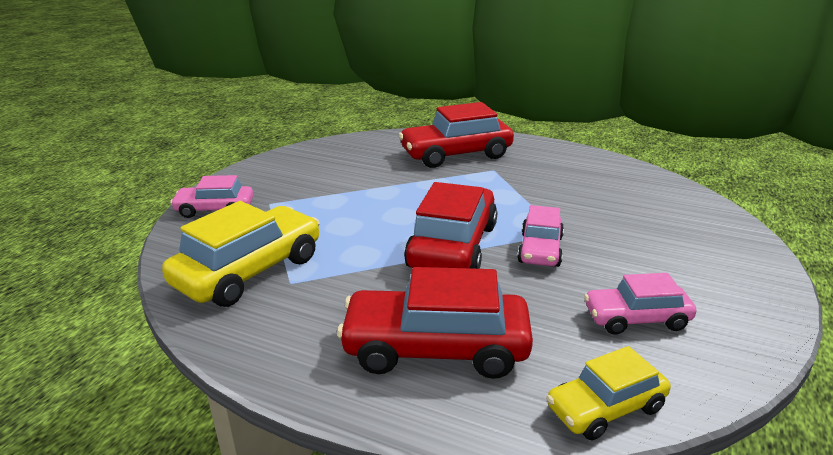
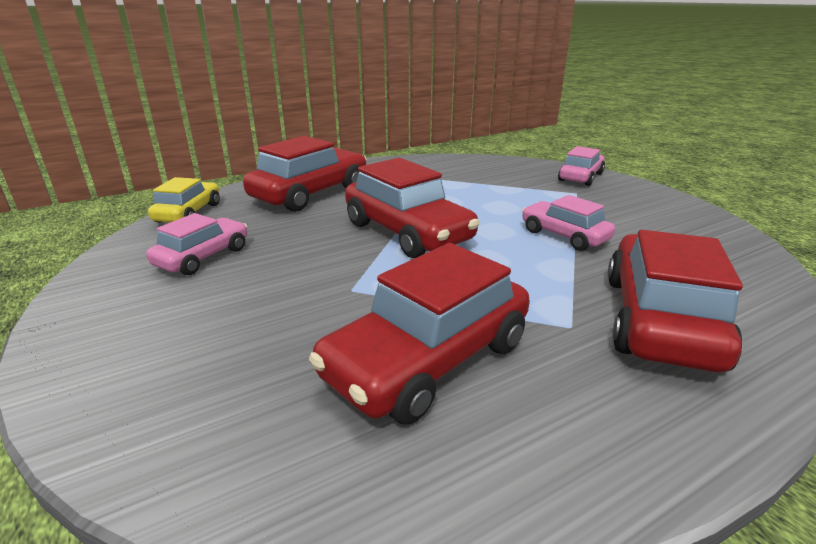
camera: 125 degrees right, 0 degrees up
(249, 271) = (468, 172): yellow car -> none
(540, 250) = (342, 264): pink car -> pink car (564, 235)
(575, 191) = (428, 359): none -> red car

